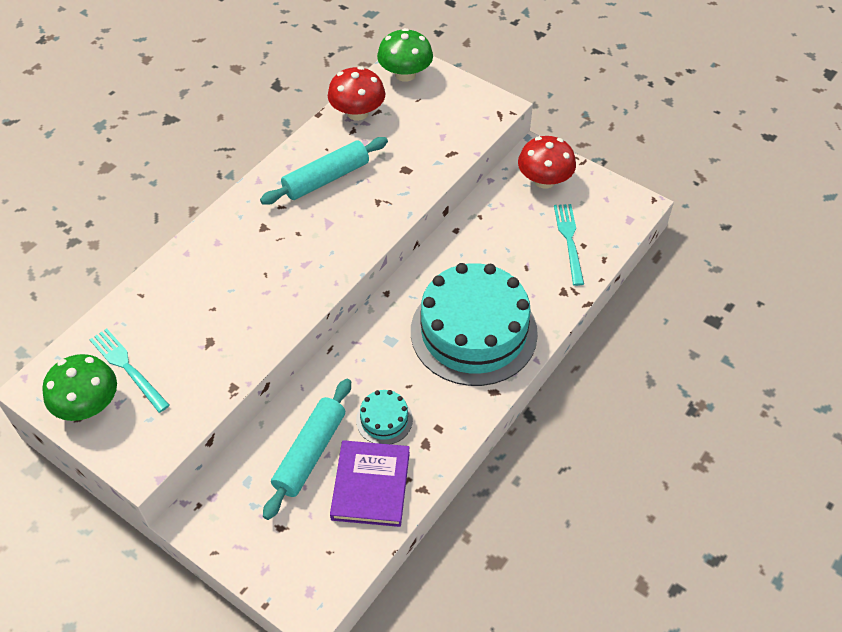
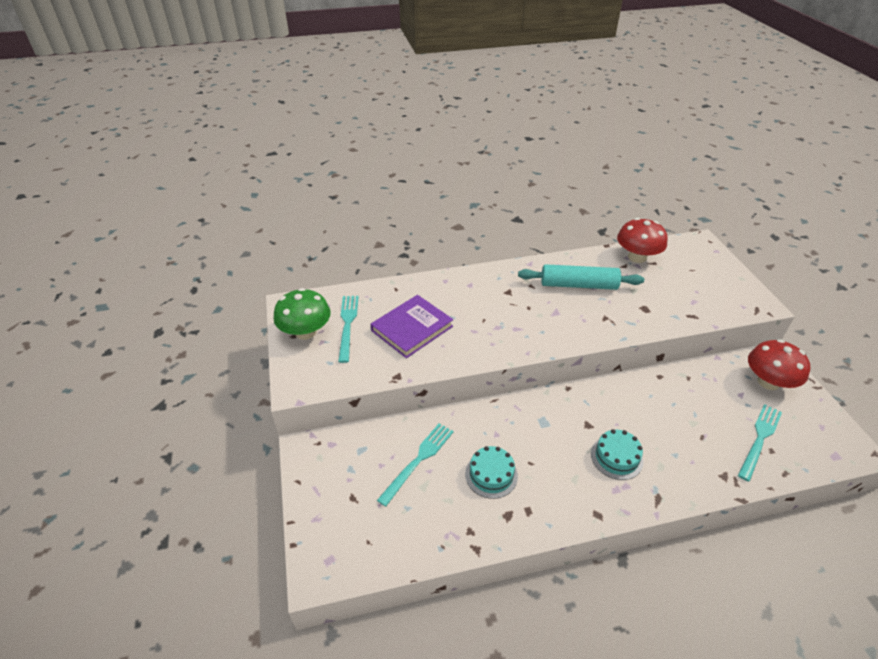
camera: 40 degrees right, 10 degrees down
(310, 453) = (418, 460): turquoise rolling pin -> turquoise fork
(371, 485) = (440, 516): purple book -> purple book (412, 328)
(405, 74) = (695, 250): green mushroom -> none
(473, 332) = (616, 457): turquoise cake -> turquoise cake, size x0.42

